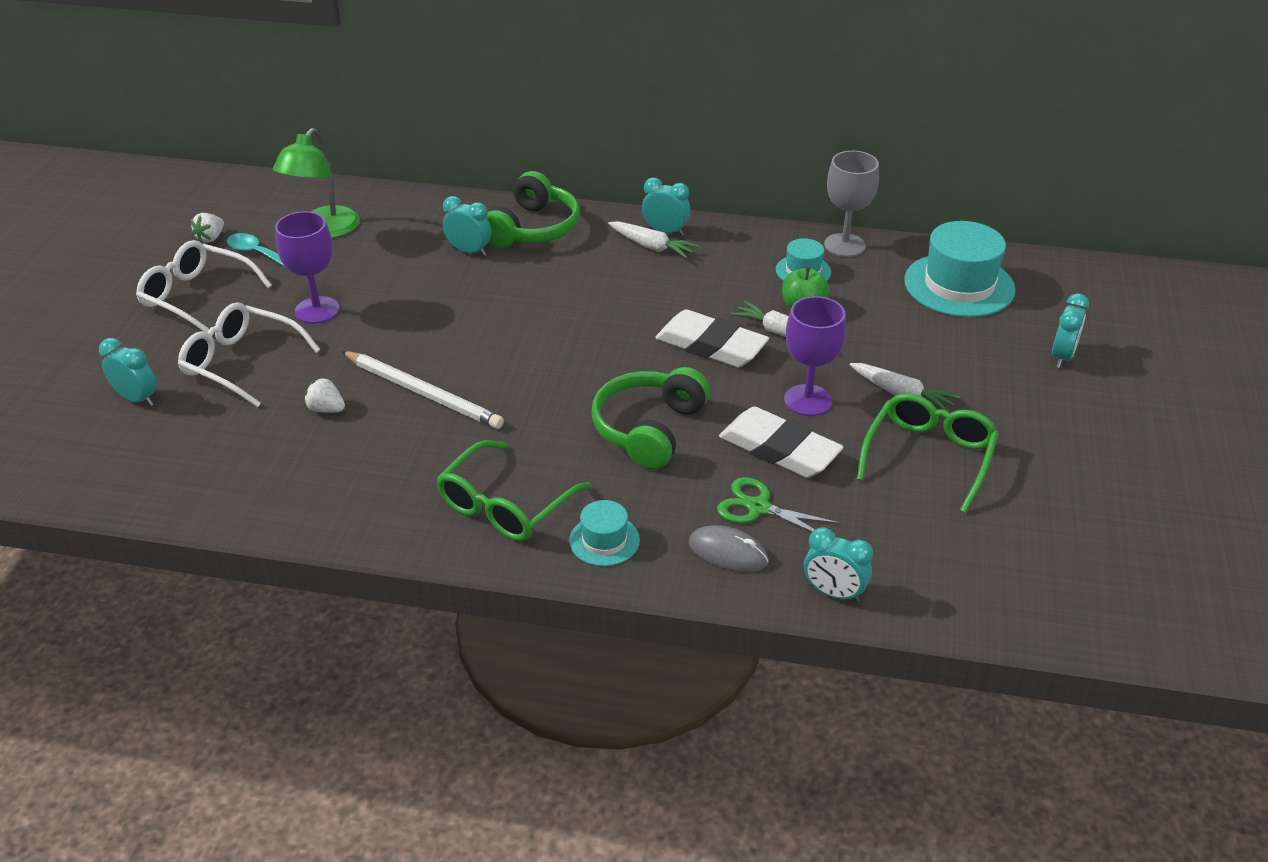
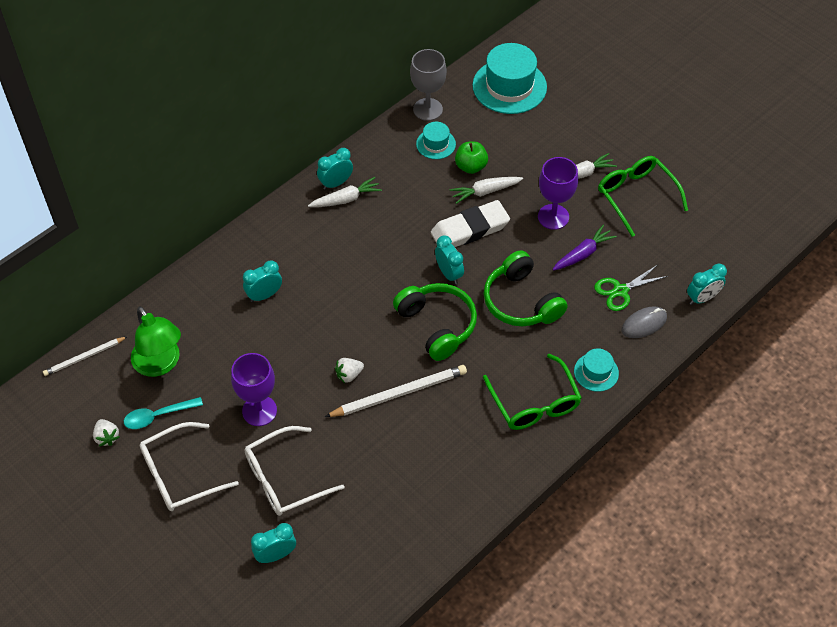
camera: 55 degrees left, 15 degrees up
(294, 188) = (84, 357): none -> white pencil
(326, 409) = (374, 452): white strawberry -> white strawberry (349, 375)
(532, 229) = (269, 248): green headphones -> green headphones (437, 325)
(779, 449) = (582, 254): white eraser -> purple carrot
(1062, 357) = (604, 89): turquoise clock -> turquoise clock (449, 274)

